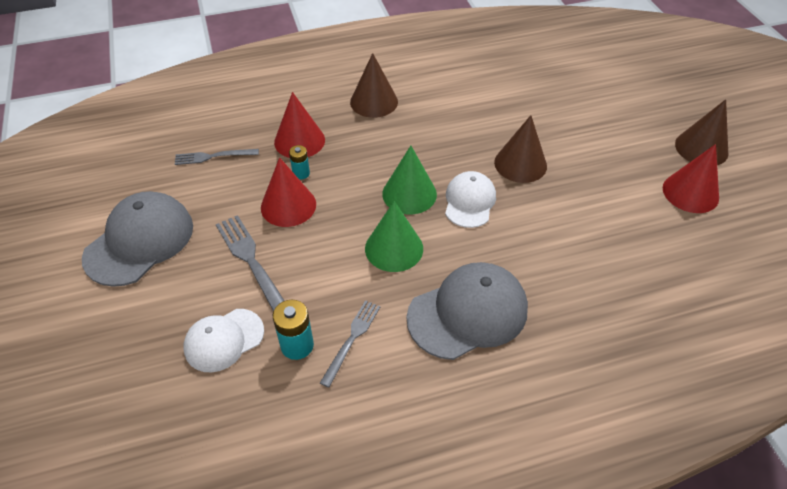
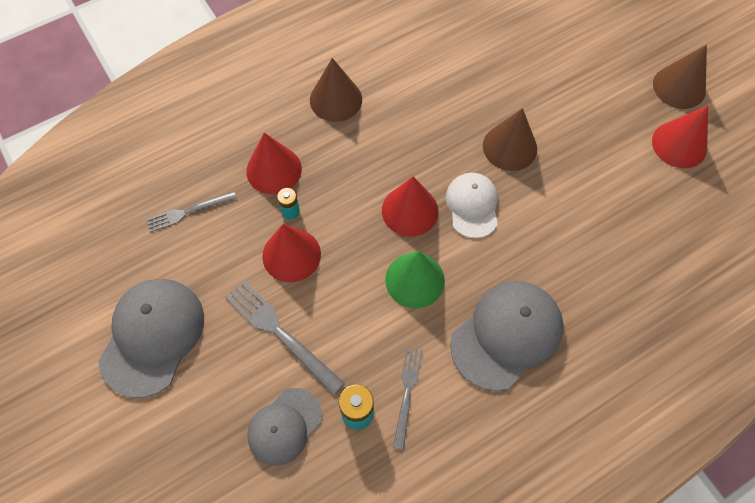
camera: 15 degrees left, 15 degrees up
(224, 340) = (284, 426): white cap -> grey cap
(409, 194) = (410, 210): green cone -> red cone

